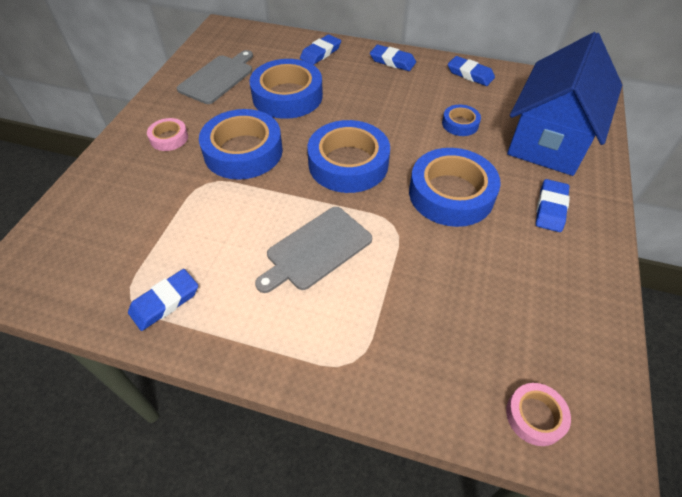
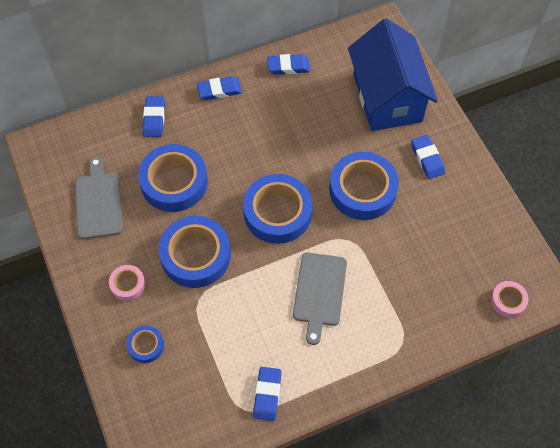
camera: 40 degrees left, 10 degrees up
(460, 124) = (320, 123): blue tape -> blue tape (146, 345)

